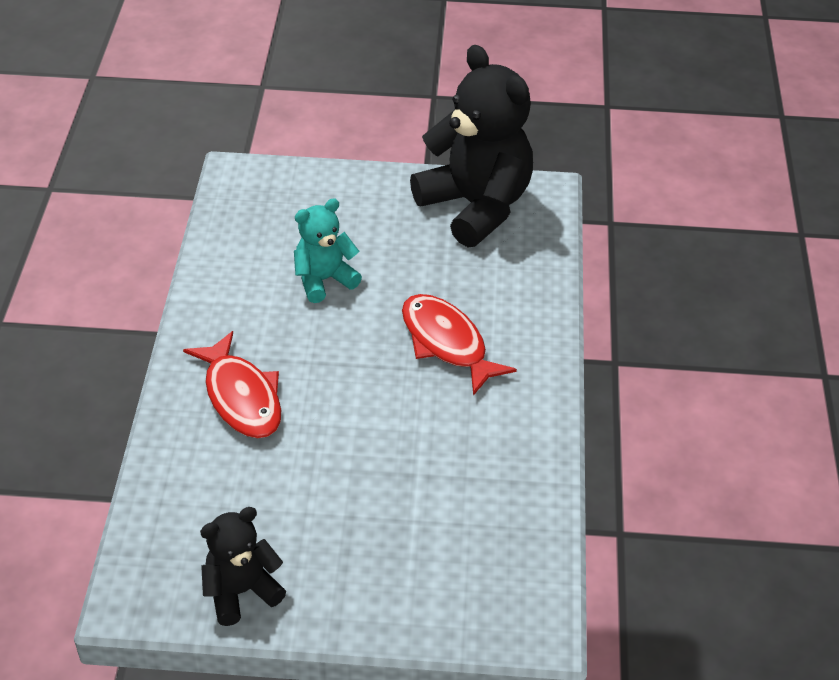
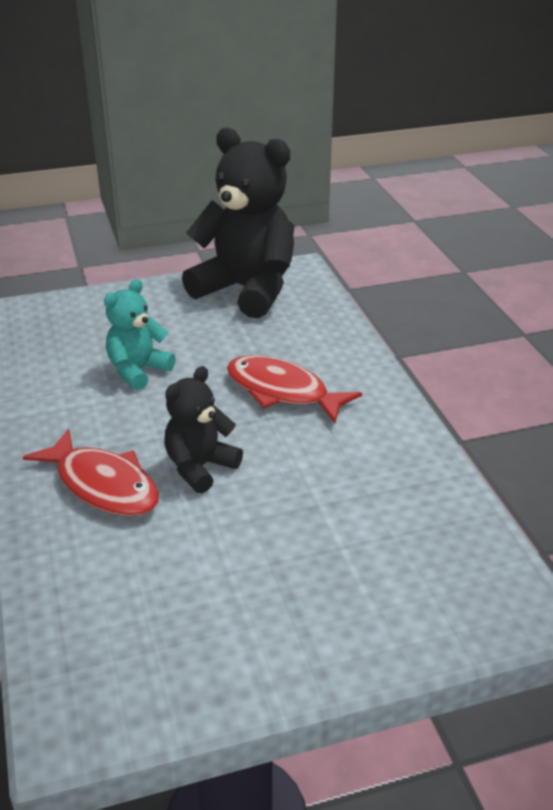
camera: 20 degrees left, 10 degrees down
(241, 591) = (196, 673): black teddy bear -> black teddy bear (200, 467)

